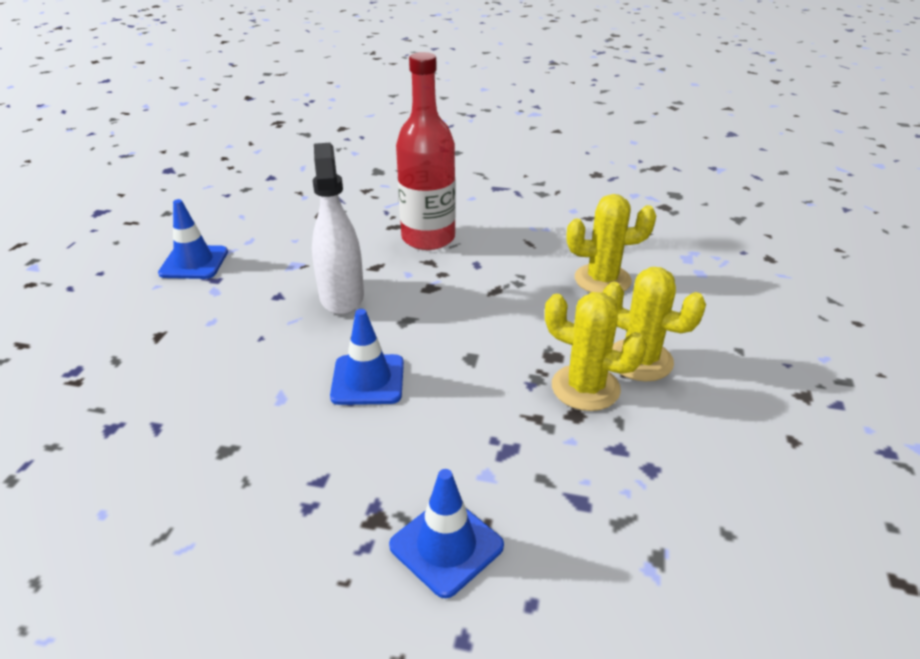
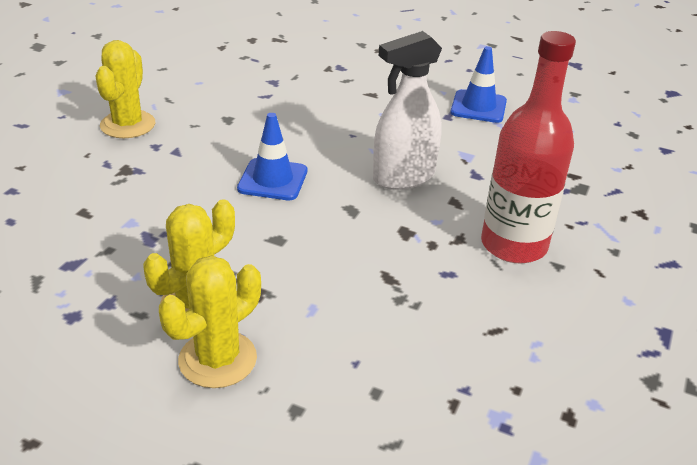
camera: 100 degrees right, 0 degrees up
(341, 296) = (403, 177): white spray bottle -> white spray bottle turned 150 degrees clockwise
(446, 546) = (82, 194): blue traffic cone -> none
(602, 280) = (389, 378): yellow cactus -> yellow cactus (128, 125)

